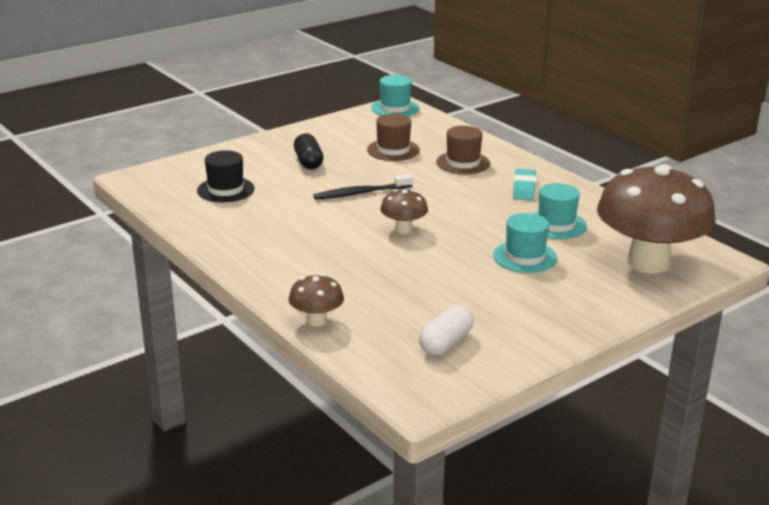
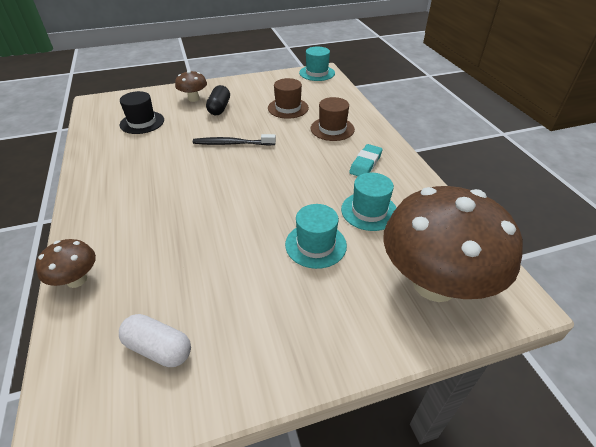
camera: 20 degrees right, 15 degrees up
(403, 229) = (235, 188): brown mushroom -> brown mushroom (193, 98)
(445, 343) = (158, 348): white capsule -> white capsule turned 60 degrees clockwise

